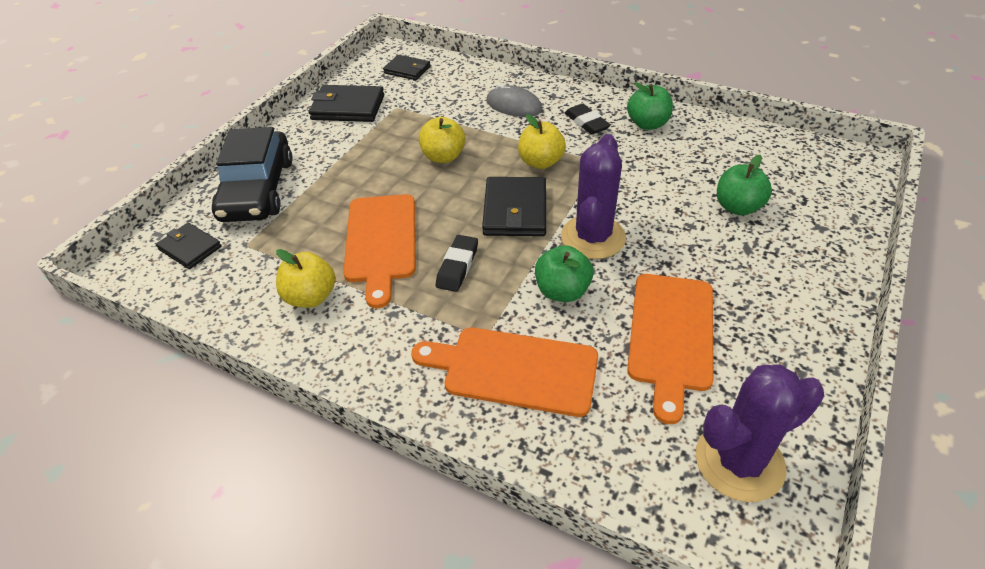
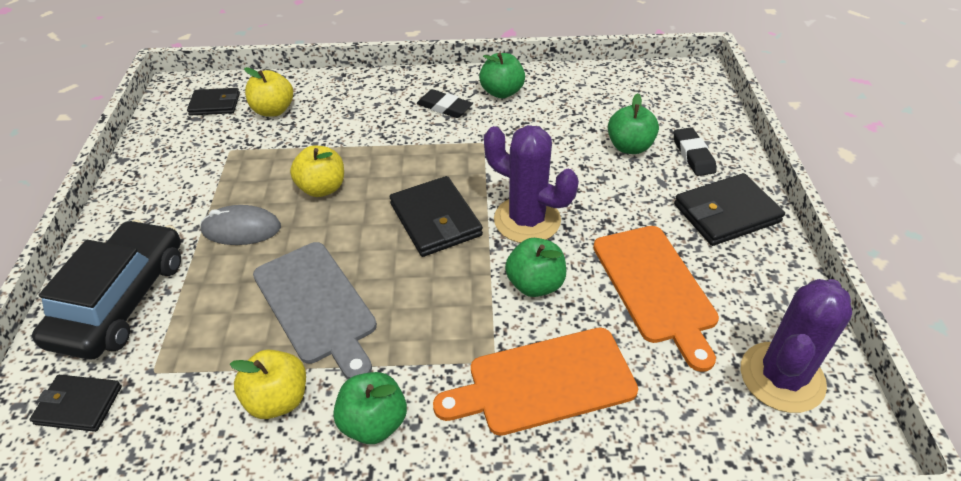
camera: 30 degrees left, 0 degrees up
(257, 189) = (121, 300): black car -> black car turned 135 degrees counterclockwise
(348, 107) = (172, 167): black wallet -> black wallet (726, 213)
(364, 342) = (374, 422): none -> green apple
(381, 242) = (317, 305): orange cutting board -> grey cutting board
(457, 266) = (417, 300): black eraser -> black eraser (693, 155)
(514, 106) = (360, 111): grey mouse -> grey mouse (241, 229)
(540, 162) = (427, 161): yellow apple -> yellow apple (273, 110)
(593, 237) = (527, 220): purple cactus -> purple cactus turned 45 degrees counterclockwise

